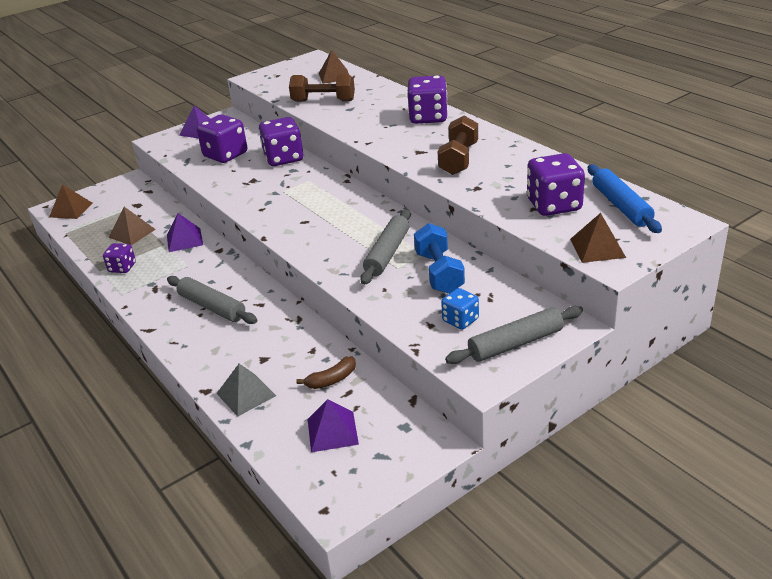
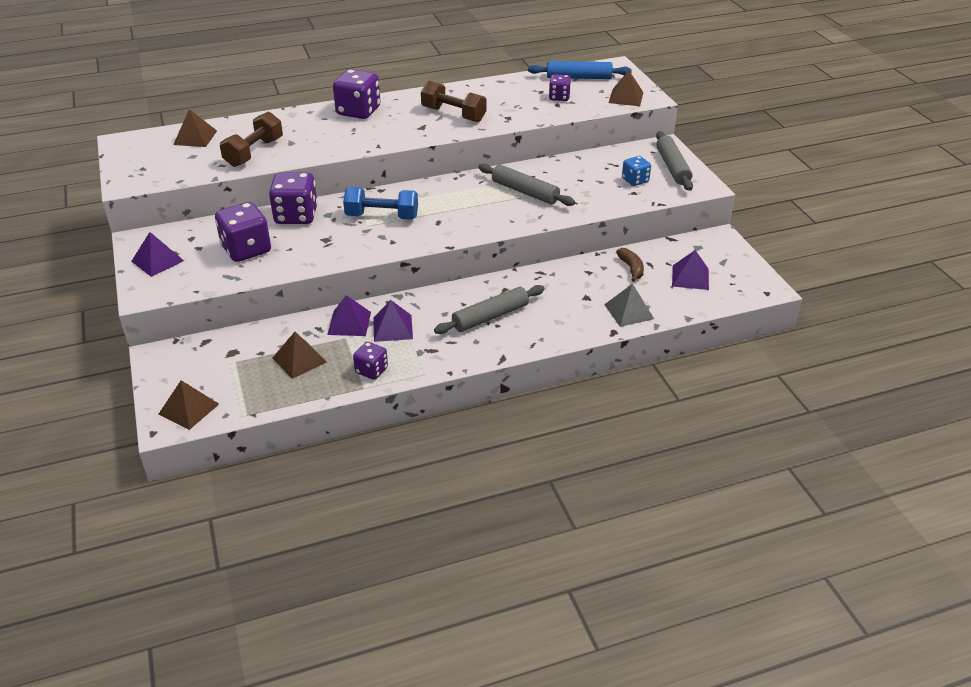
camera: 75 degrees left, 5 degrees up
(182, 261) = (393, 328): none -> purple pyramid
(439, 272) = (569, 176): blue dumbbell -> blue dumbbell (382, 216)
(554, 205) = (559, 97): purple dice -> purple dice, size x0.57

